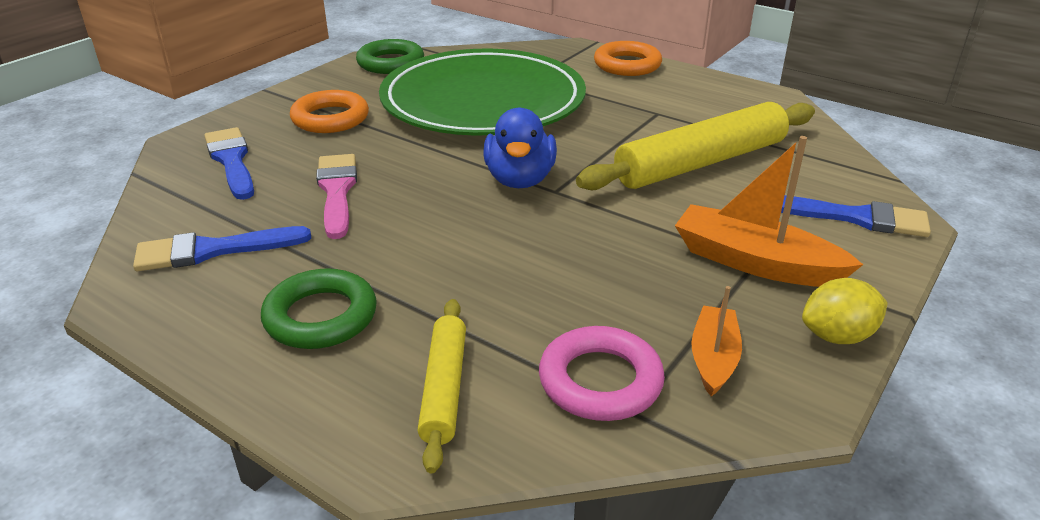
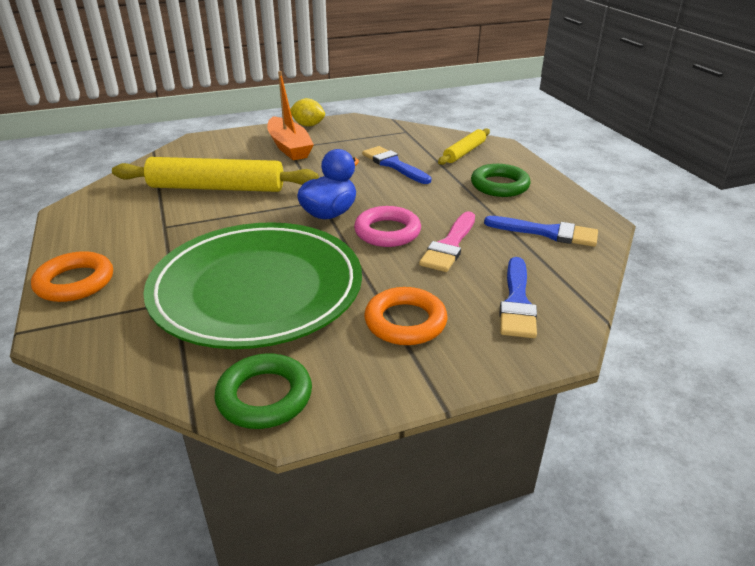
camera: 145 degrees left, 0 degrees up
(600, 381) = (406, 139): pink ring -> pink ring (387, 232)
(713, 358) = (359, 133): orange boat -> none
(854, 217) = (213, 146): blue brush -> blue brush (394, 165)

